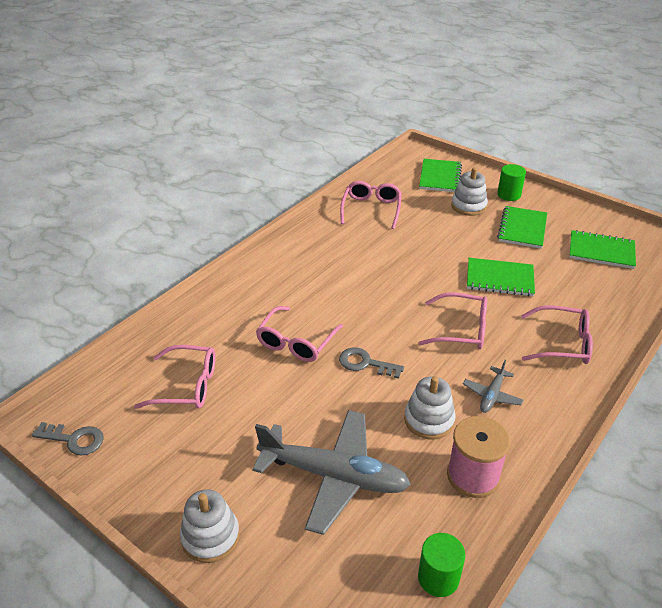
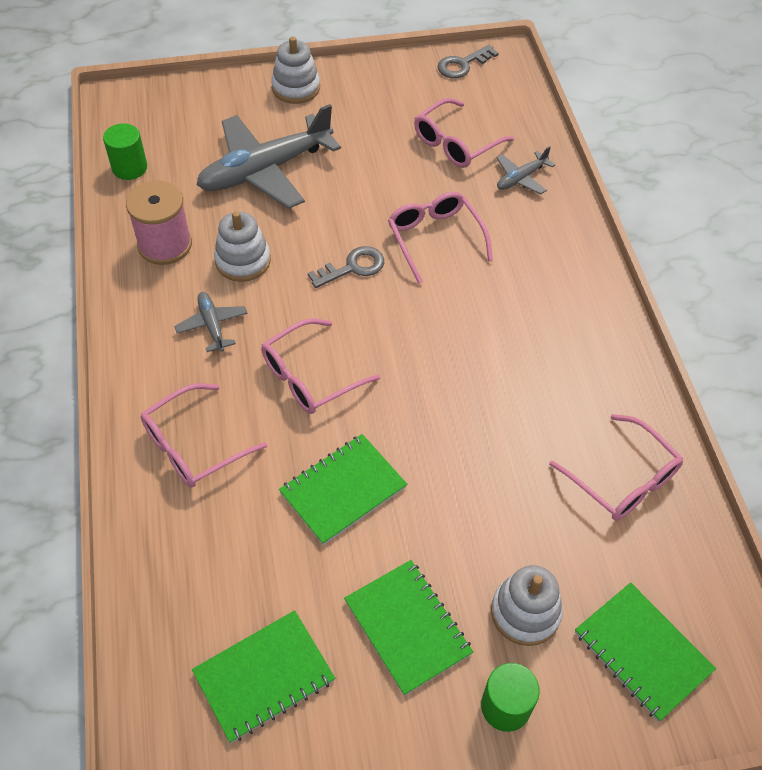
camera: 130 degrees right, 15 degrees up
(194, 335) = (521, 178): none -> grey plane

